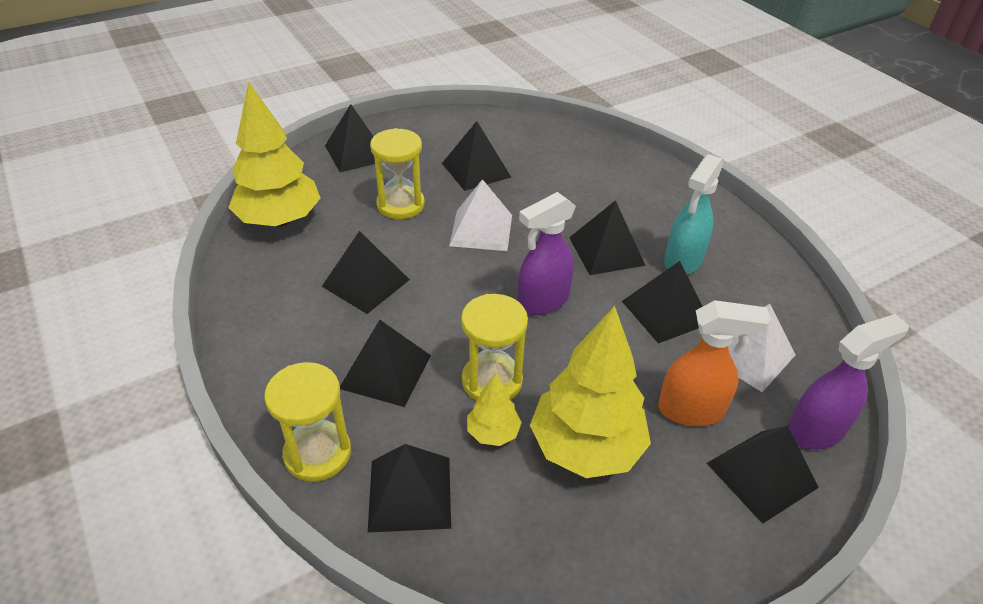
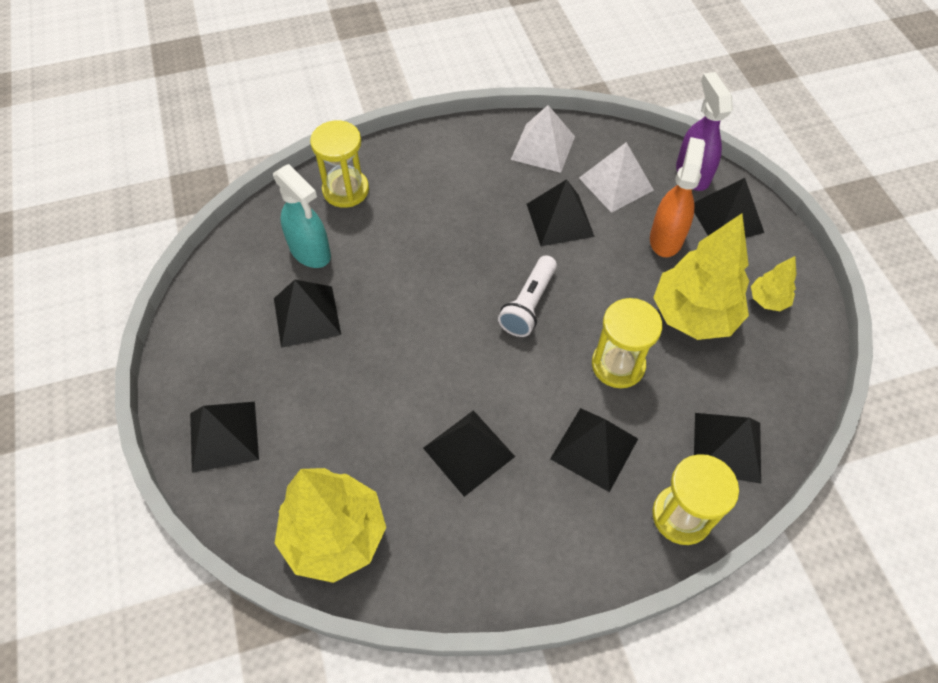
camera: 75 degrees left, 15 degrees up
(400, 205) = (346, 401): yellow hourglass -> yellow hourglass (345, 190)
(481, 230) = (413, 332): white pyramid -> white pyramid (543, 147)
(493, 433) = (673, 375): yellow tree -> yellow tree (768, 300)
(542, 301) = (528, 304): purple spray bottle -> white flashlight
(606, 251) = (473, 238): black pyramid -> none
(682, 261) = (500, 188): turquoise spray bottle -> turquoise spray bottle (310, 252)

